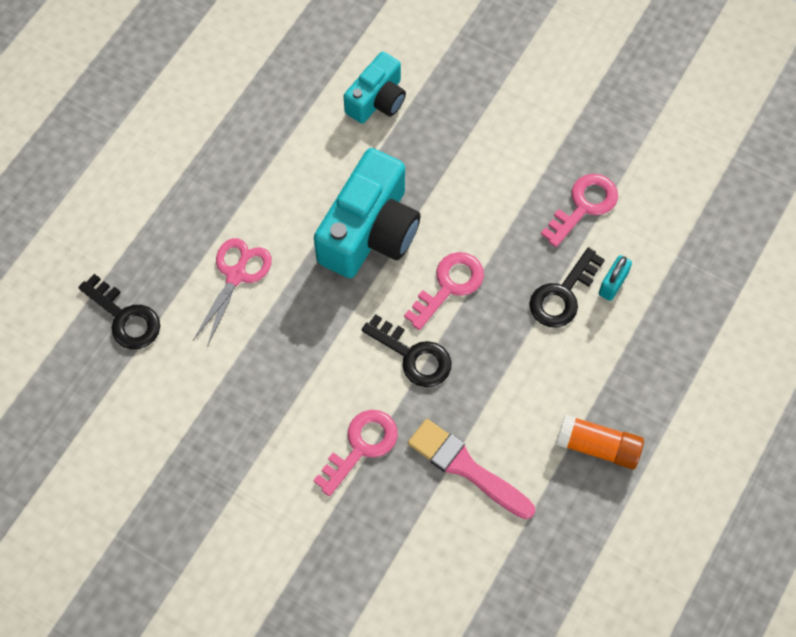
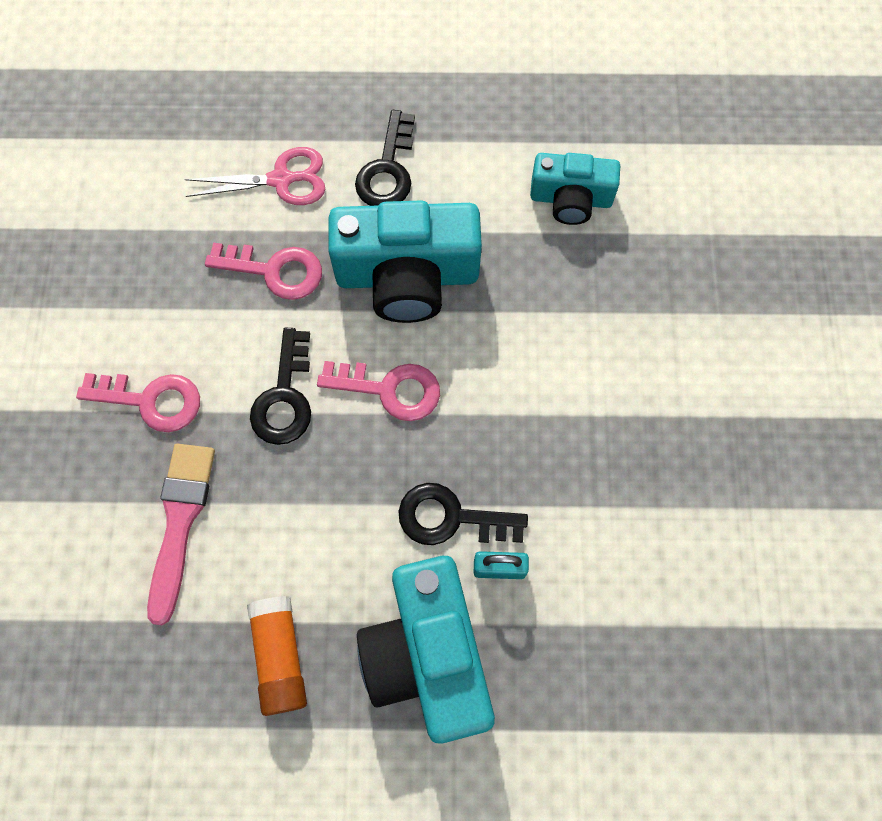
camera: 60 degrees right, 5 degrees up
(125, 318) = (179, 110): black key -> black key (388, 170)
(584, 206) = (581, 483): pink key -> pink key (275, 271)
(645, 355) = (428, 654): none -> turquoise camera

